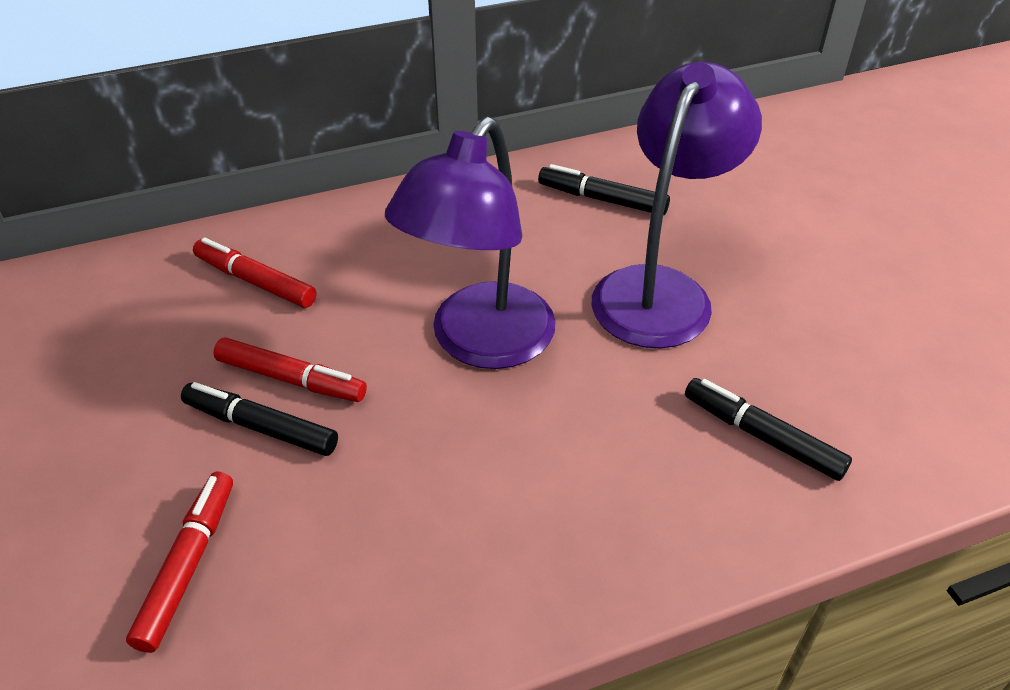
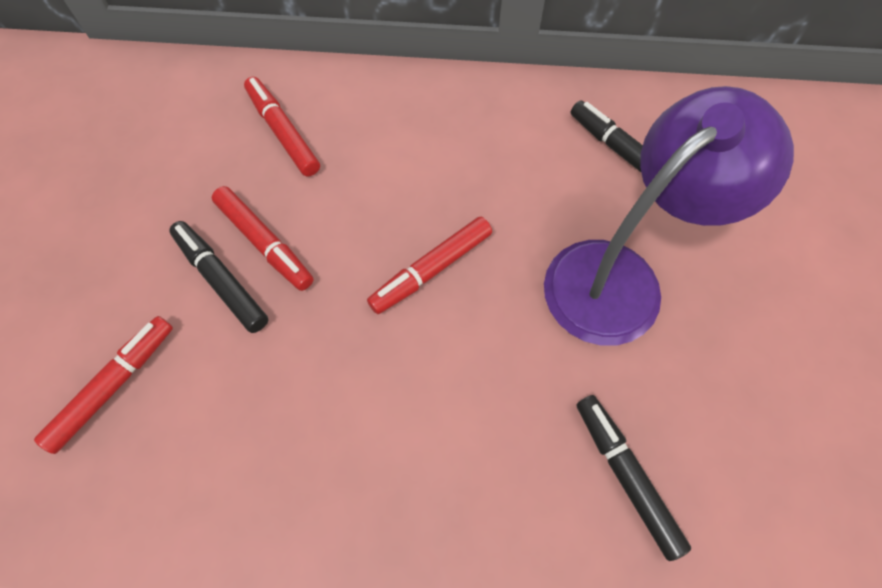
camera: 25 degrees right, 20 degrees up
(480, 343) = (431, 270): purple lamp -> red marker

